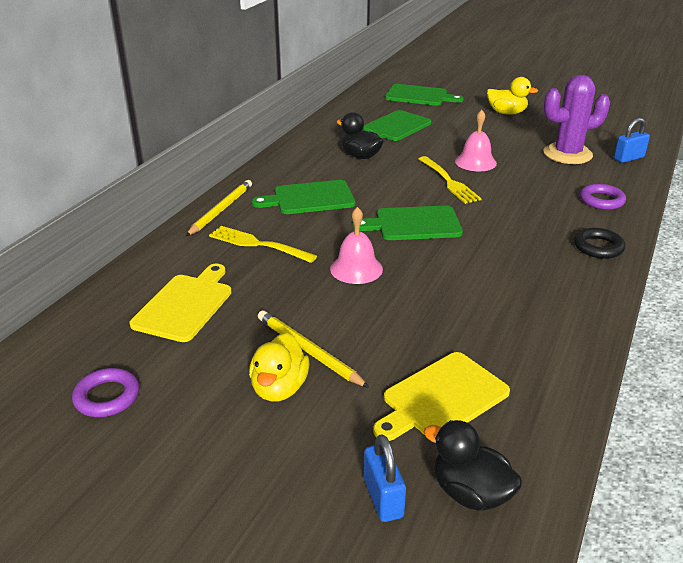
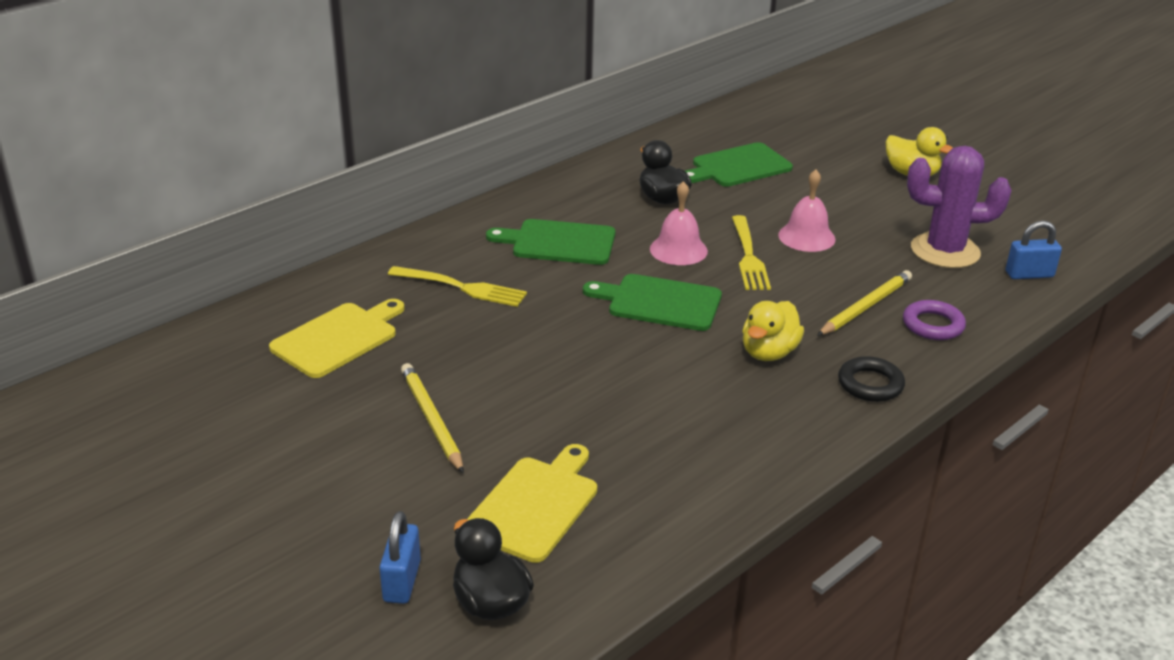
camera: 20 degrees right, 0 degrees up
(107, 397) = (207, 414): purple ring -> none
(221, 210) = (446, 236): yellow pencil -> yellow pencil (865, 307)
(259, 244) = (461, 287): yellow fork -> yellow fork turned 150 degrees clockwise
(279, 388) = (375, 450): yellow duck -> yellow duck (768, 353)
(356, 269) = (549, 341): pink bell -> pink bell (678, 250)
(419, 96) = (808, 126): green cutting board -> none
(442, 398) = (535, 505): yellow cutting board -> yellow cutting board turned 135 degrees clockwise

